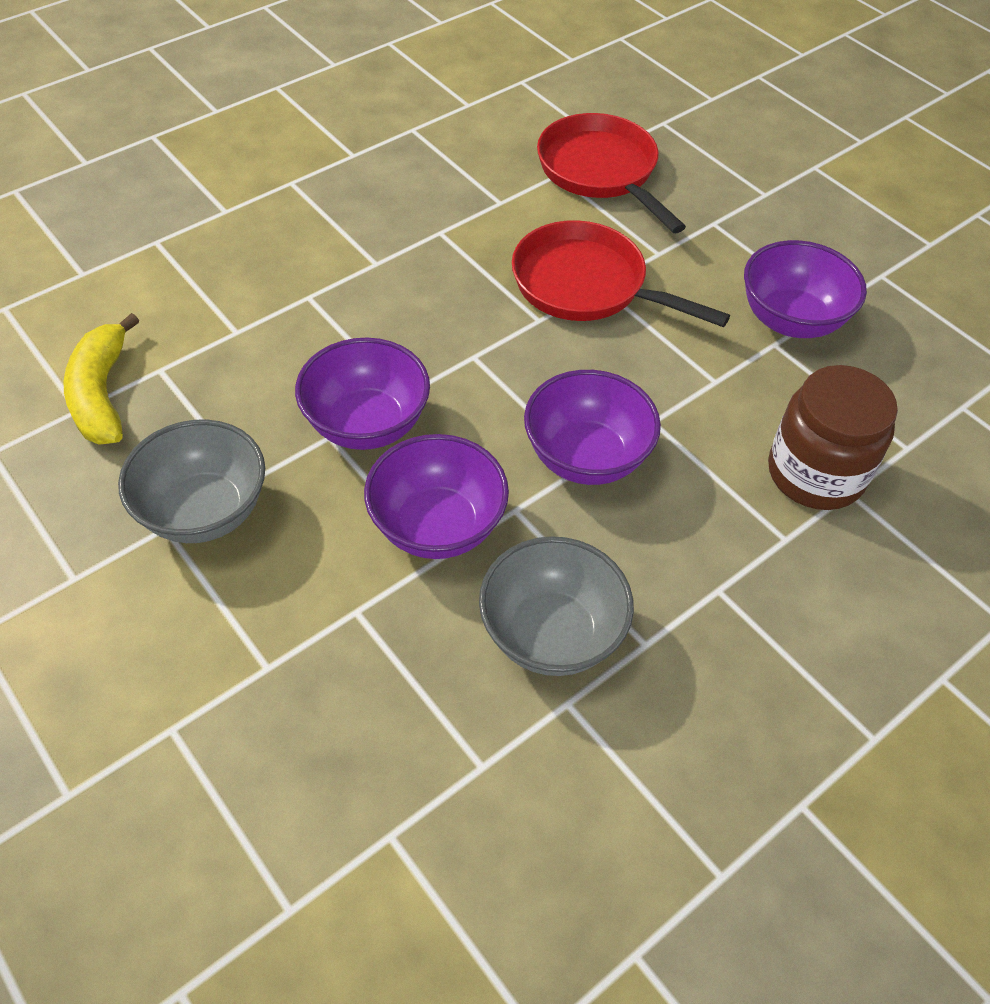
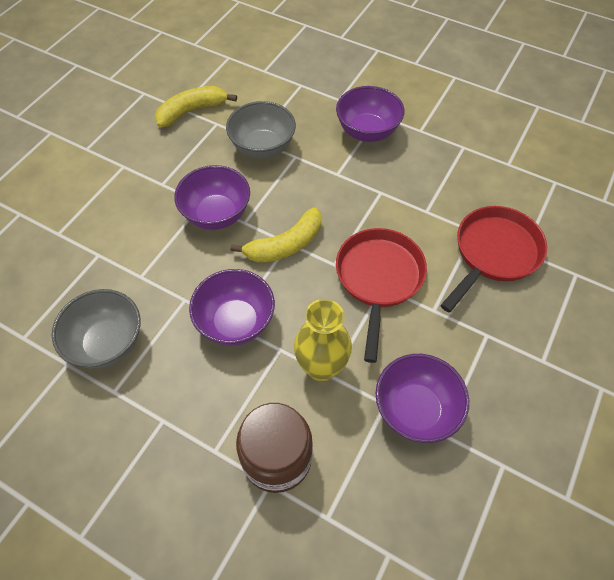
camera: 70 degrees right, 5 degrees up
(205, 511) = (137, 175): grey bowl -> grey bowl (262, 147)
(437, 526) = (160, 269): purple bowl -> purple bowl (367, 131)
(476, 361) = (285, 245): none -> yellow banana
(699, 387) = (321, 367): none -> yellow vase

